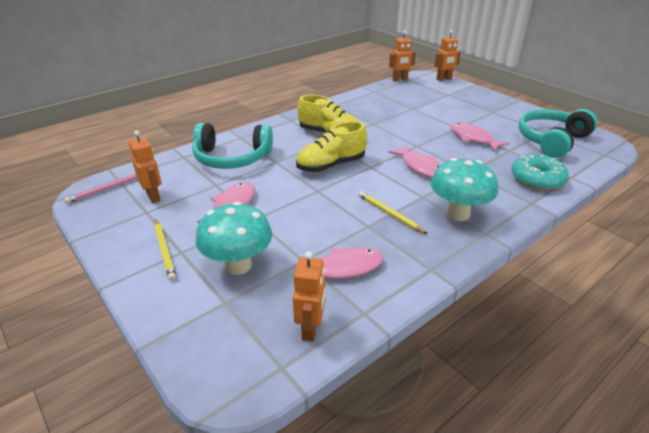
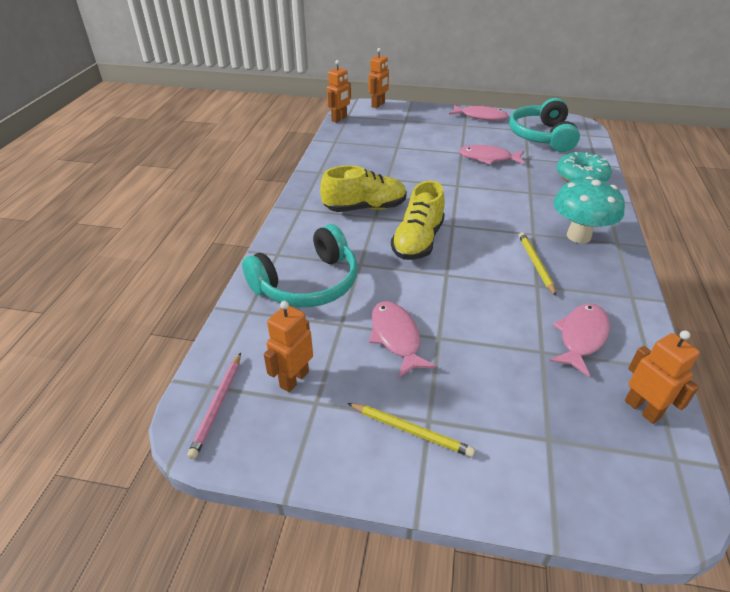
camera: 40 degrees left, 5 degrees up
(153, 196) = (294, 379): orange robot -> orange robot turned 75 degrees counterclockwise
(238, 265) = (501, 395): turquoise mushroom -> none
(390, 214) = (536, 264): yellow pencil -> yellow pencil turned 75 degrees clockwise
(420, 167) = (490, 205): pink fish -> pink fish (480, 117)

